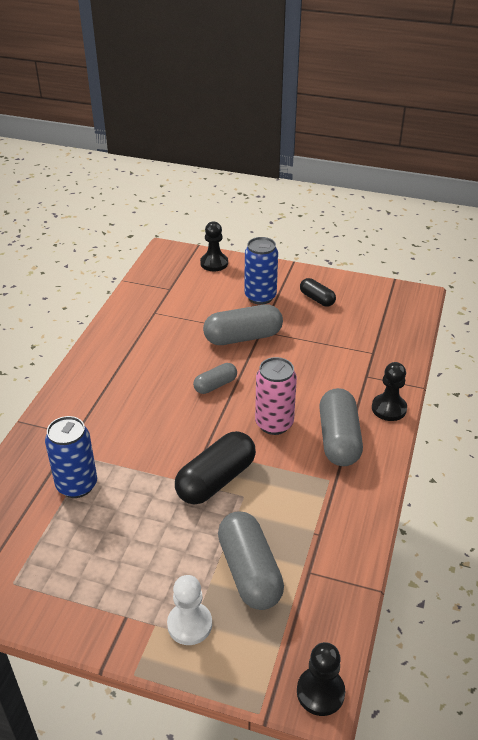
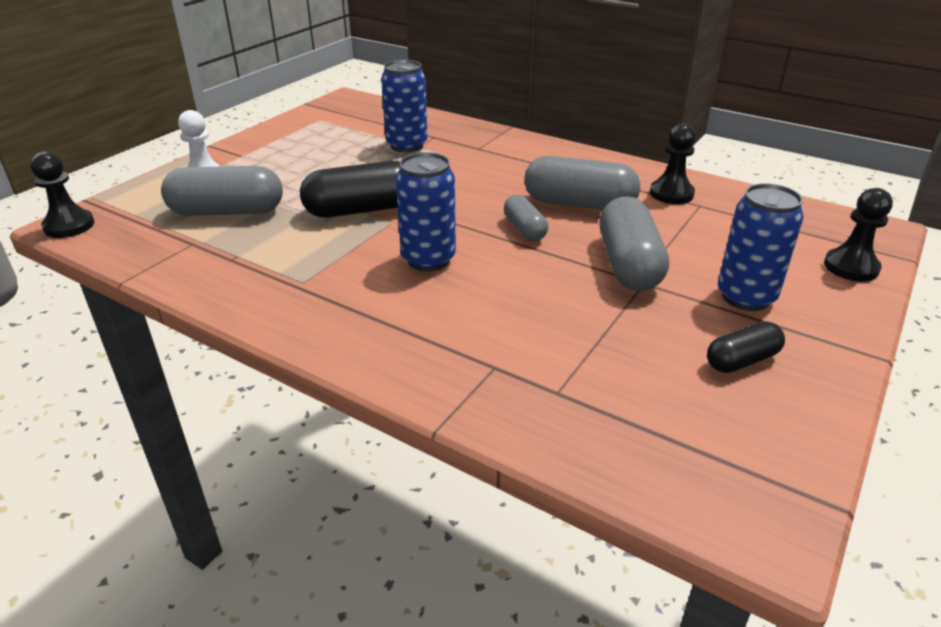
camera: 105 degrees right, 5 degrees down
(216, 480) = (361, 210): black capsule -> black capsule turned 75 degrees counterclockwise
(274, 424) = (428, 259): pink can -> blue can
(338, 439) = (367, 304): grey capsule -> grey capsule (579, 204)
(389, 408) = (402, 370): black pawn -> black pawn (671, 194)

